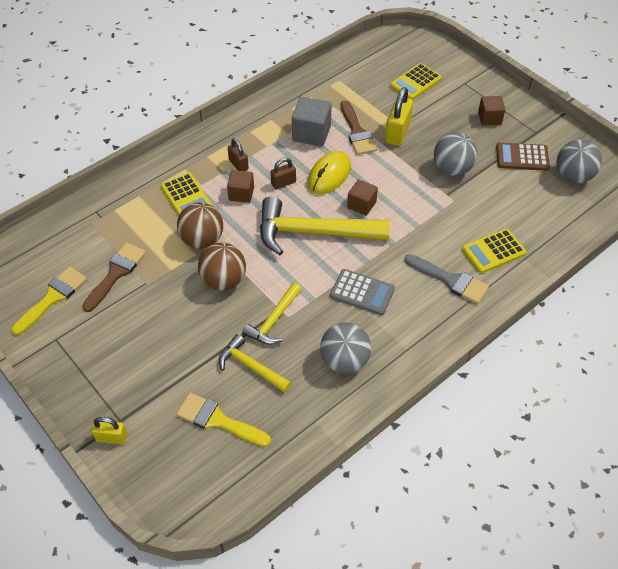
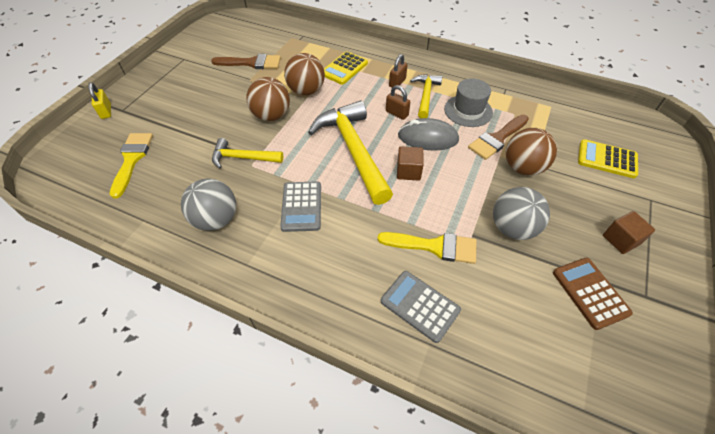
camera: 65 degrees right, 0 degrees up
(53, 298) = (218, 45): yellow brush -> yellow brush (434, 246)
(241, 194) = (367, 94): brown cube -> none
(251, 366) = (190, 160): yellow hammer -> yellow hammer (425, 95)
(311, 133) = (468, 111): grey cube -> grey hat
(329, 175) = (427, 138): yellow mouse -> grey mouse
(397, 133) = (523, 167): yellow padlock -> brown ball
(450, 280) = (354, 275): grey brush -> none
(493, 251) = (420, 306): yellow calculator -> grey calculator
(573, 176) = (610, 365): grey ball -> none

